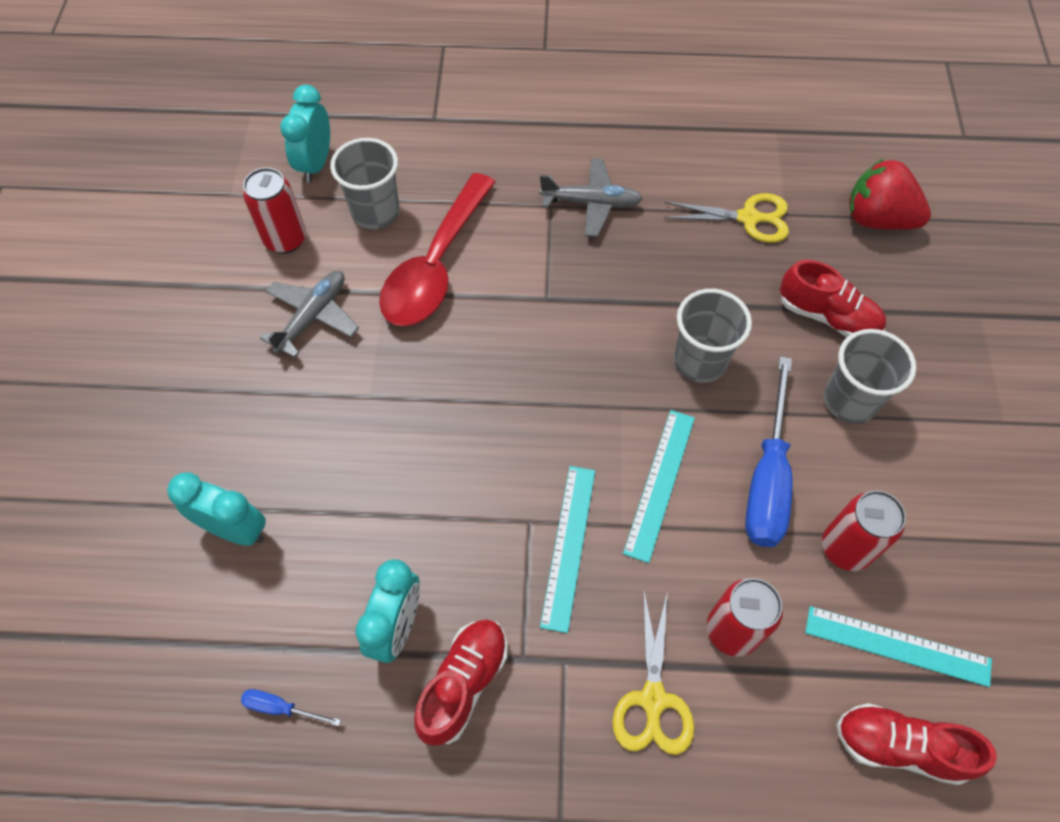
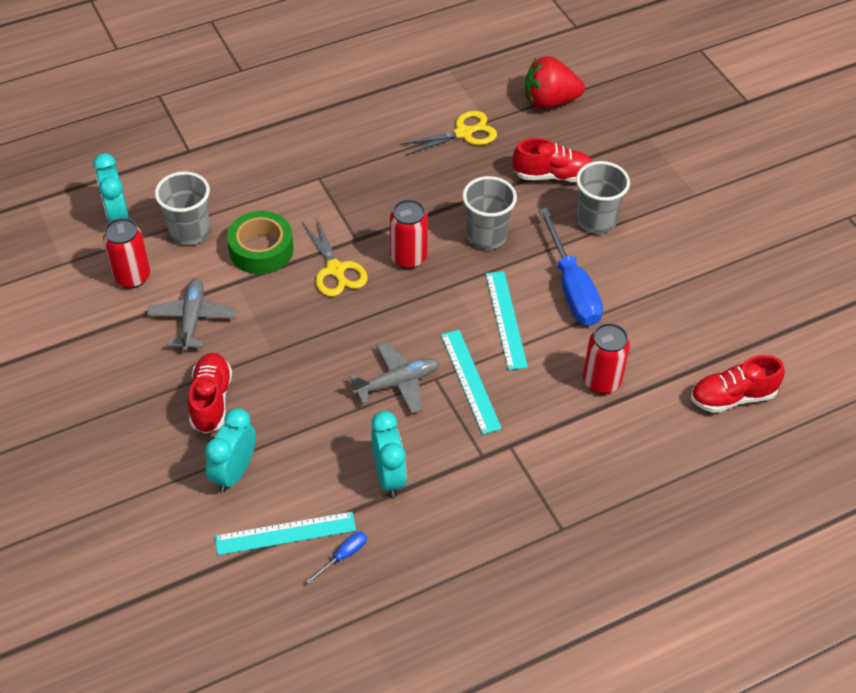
camera: 30 degrees left, 10 degrees down
(235, 529) = (234, 472): turquoise clock -> turquoise clock turned 60 degrees counterclockwise
(281, 708) = (343, 556): blue screwdriver -> blue screwdriver turned 150 degrees clockwise
(436, 266) = (261, 249): red spoon -> green tape
(463, 683) = (454, 487): red shoe -> red shoe (211, 400)
(591, 203) = (347, 165): grey plane -> grey plane (397, 383)
(653, 699) = (577, 440): yellow scissors -> yellow scissors (335, 269)
(845, 548) = (642, 306): red can -> red can (408, 258)
(897, 646) = (702, 345): turquoise ruler -> turquoise ruler (285, 533)

